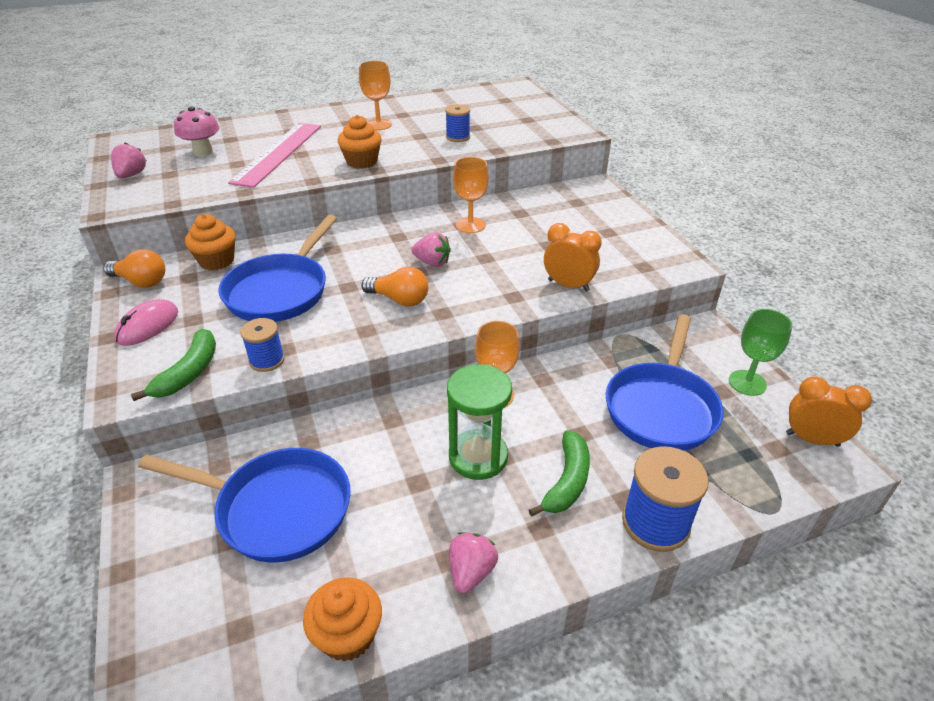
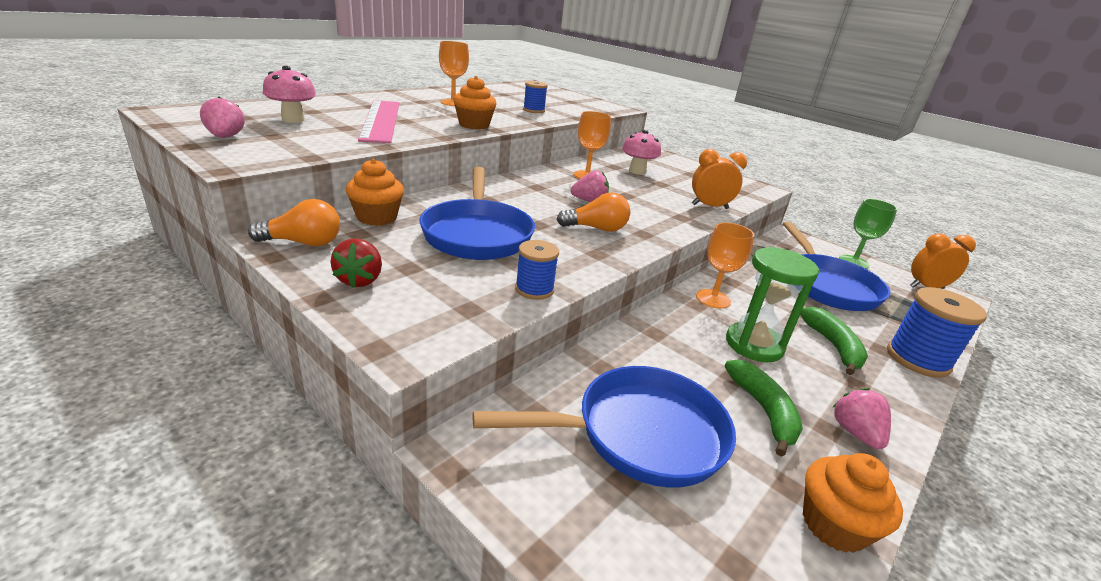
camera: 30 degrees left, 10 degrees down
(147, 326) = (360, 280): pink mouse -> red strawberry
(189, 372) = (462, 313): green banana -> green banana (763, 410)
(540, 223) = (637, 171): none -> pink mushroom

